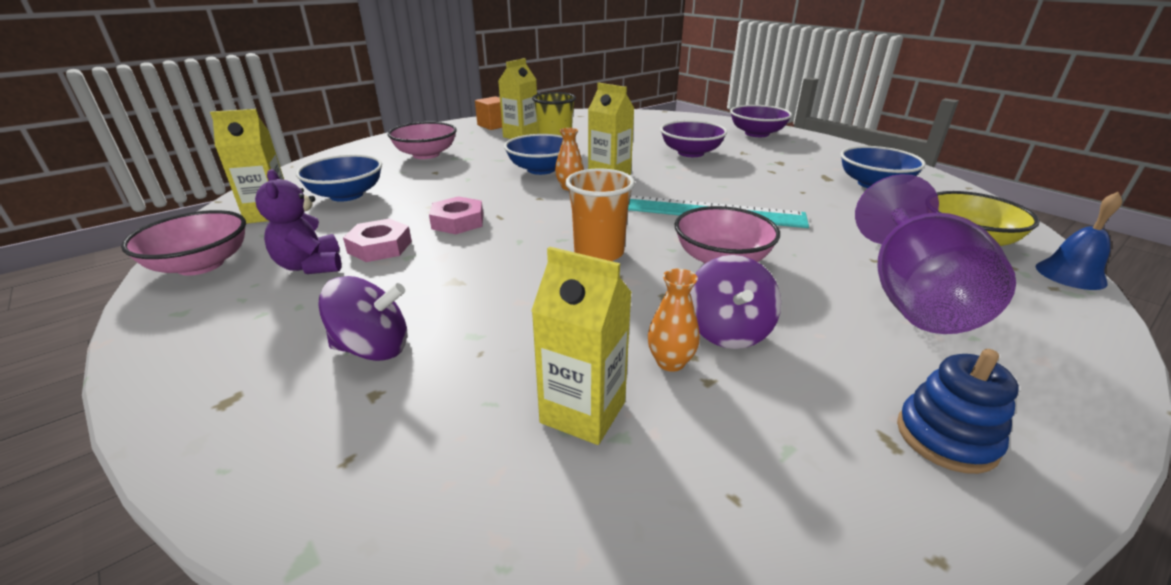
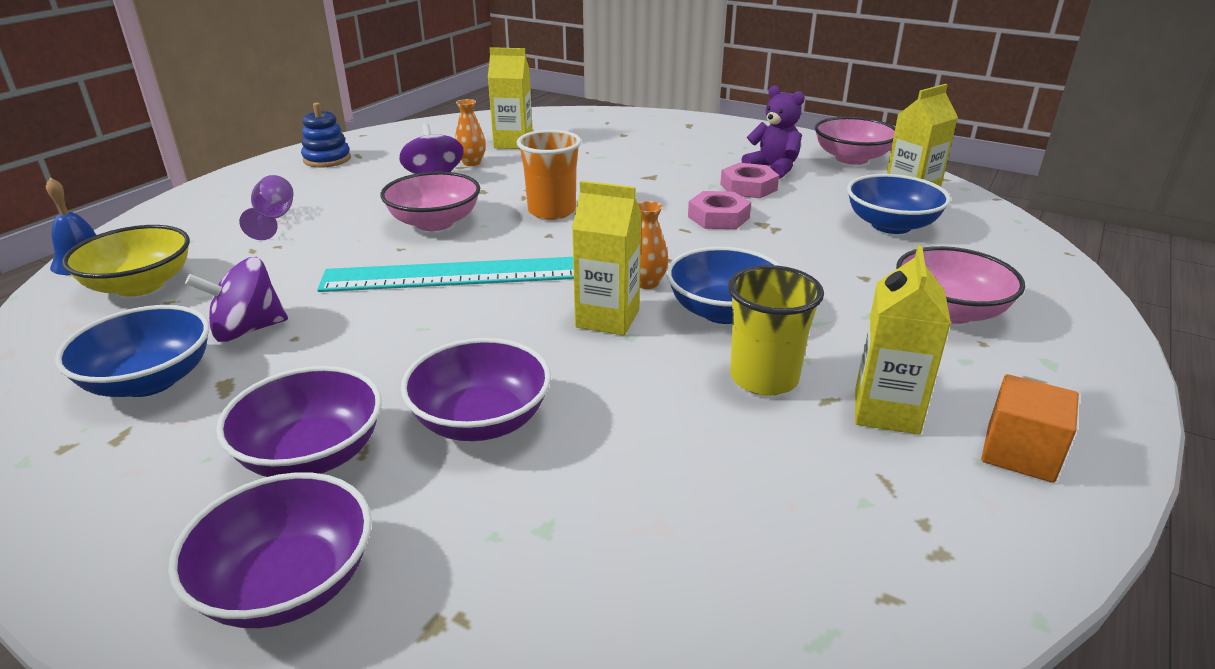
camera: 160 degrees right, 0 degrees up
(373, 348) = (650, 145): purple spinning top -> purple spinning top (247, 330)
(764, 153) = (312, 454): none -> purple bowl
(912, 296) = (273, 219): purple goblet -> purple goblet, size x0.47

